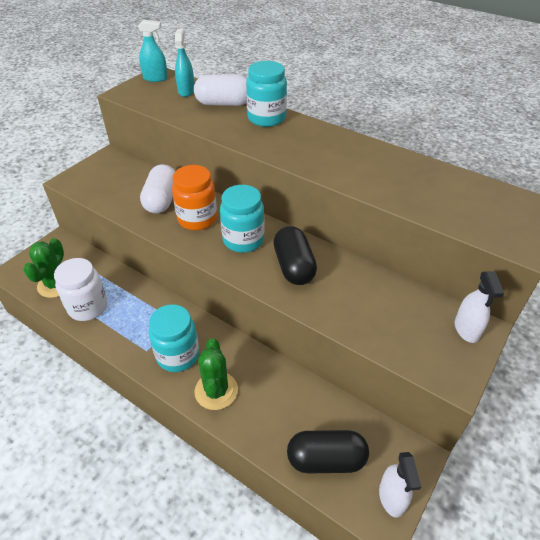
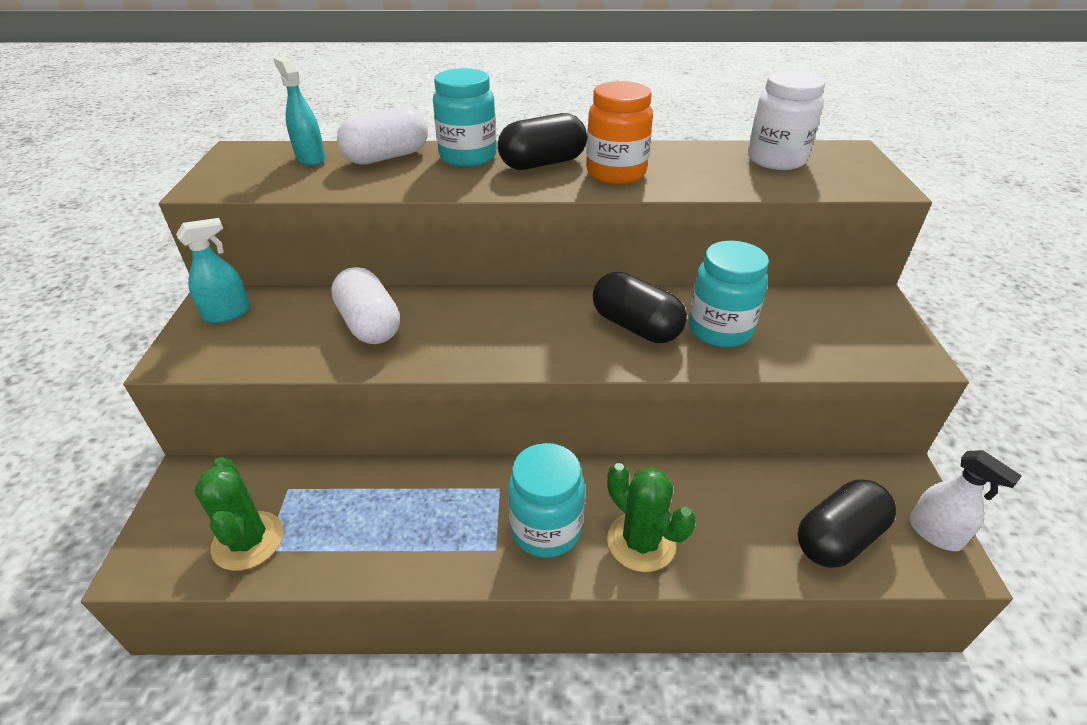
camera: 35 degrees left, 5 degrees down
(88, 307) = (341, 543): white jar -> white jar (776, 160)
(155, 78) = (239, 156): turquoise spray bottle -> turquoise spray bottle (227, 313)
(197, 219) = (450, 326): orange jar -> orange jar (616, 173)
(243, 240) = (541, 324): turquoise jar -> turquoise jar (719, 330)
(303, 138) = (542, 163): none -> black capsule
(466, 329) = (869, 307): white spray bottle -> none

